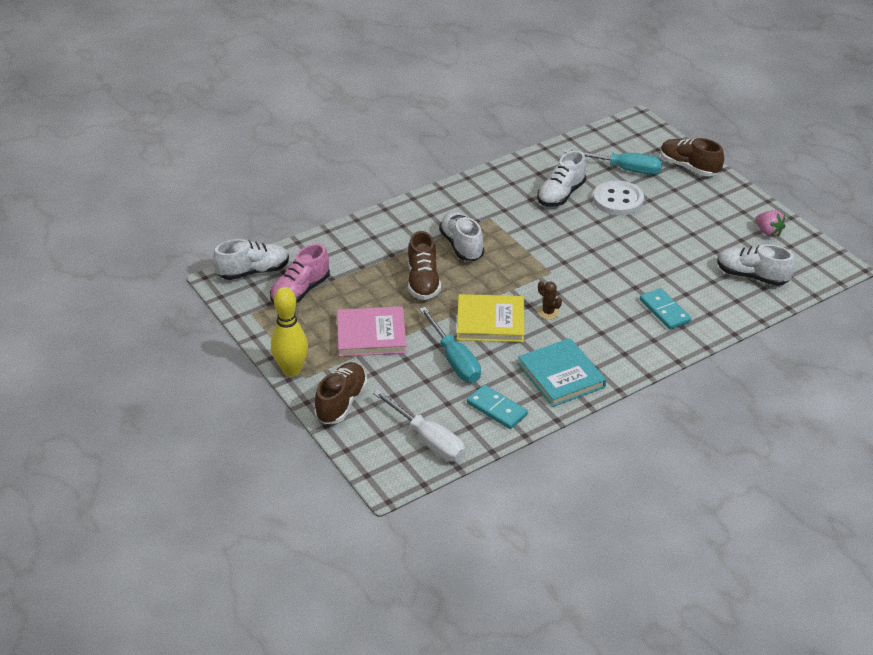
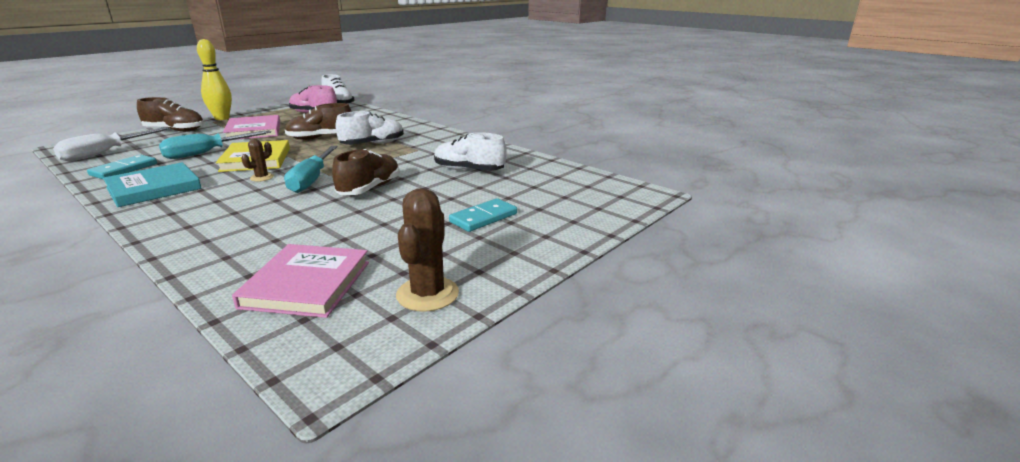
camera: 75 degrees right, 15 degrees down
(618, 200) = (471, 194): white button -> none
(624, 169) = (537, 193): turquoise screwdriver -> turquoise screwdriver (312, 180)
(664, 311) = (242, 229): turquoise domino -> turquoise domino (483, 218)
(689, 167) = (570, 228): brown shoe -> brown shoe (369, 189)
(751, 276) = (306, 284): white shoe -> pink book
(768, 232) = (427, 294): pink strawberry -> brown cactus

